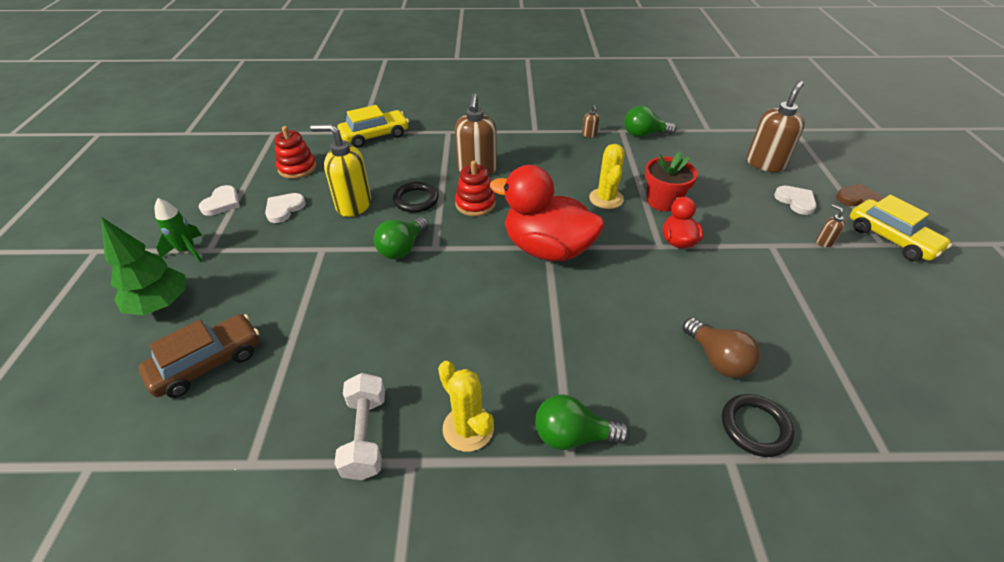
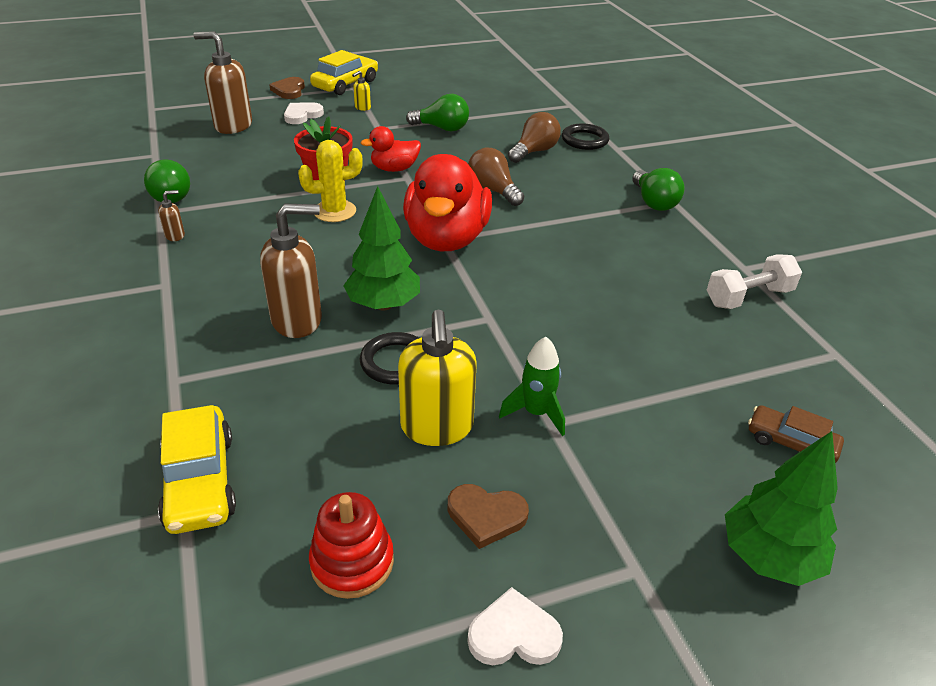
camera: 110 degrees left, 5 degrees down
(187, 251) = (658, 601): green rocket -> green rocket (536, 413)
(208, 363) = (791, 443): brown car -> brown car, size x0.64
(284, 209) = (486, 516): white heart -> brown heart
(375, 136) = (200, 481): yellow car -> yellow car turned 150 degrees counterclockwise
(402, 248) = (505, 345): green light bulb -> green light bulb (442, 128)
(468, 428) = (692, 247): yellow cactus -> none
(475, 204) = (383, 305): red stacking toy -> green tree
(625, 298) = (493, 190): none -> brown light bulb
(824, 242) = (362, 108): brown soap dispenser -> yellow soap dispenser

